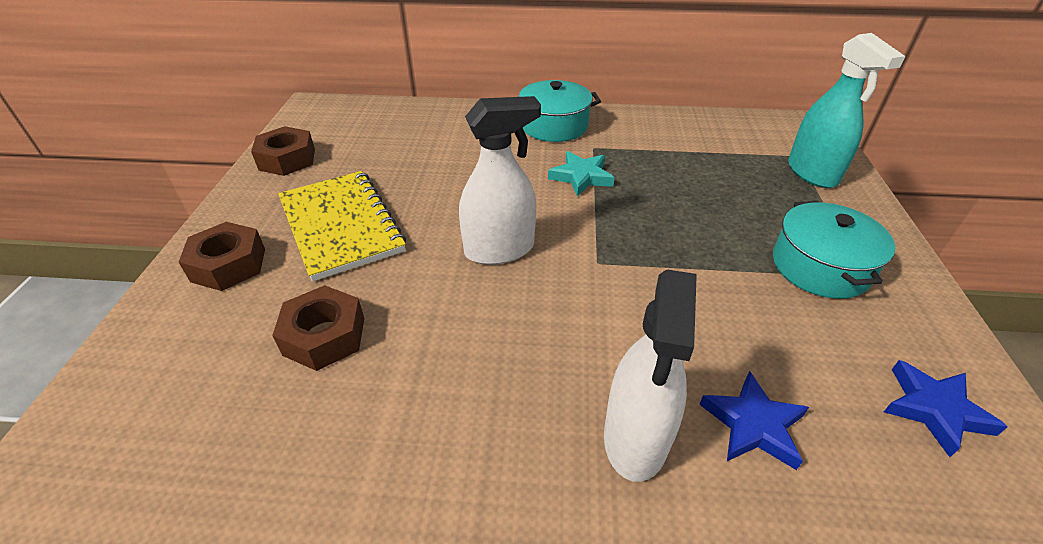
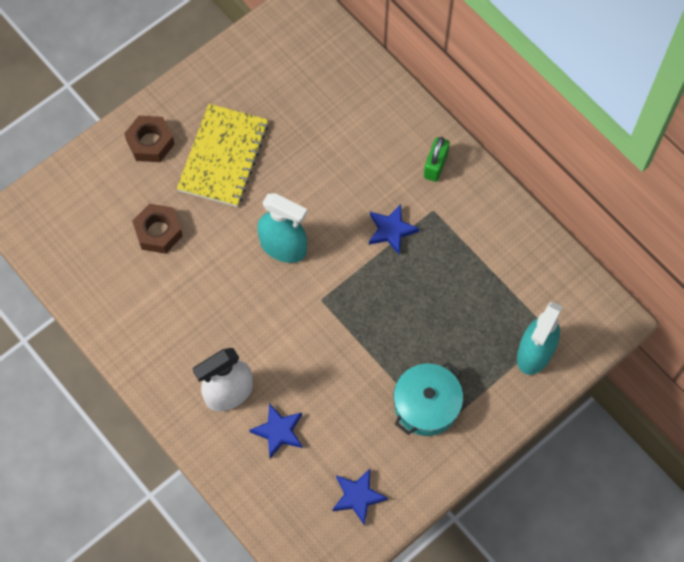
camera: 45 degrees right, 25 degrees up
(287, 159) = (241, 63): brown nut -> none
(499, 249) = (283, 247): white spray bottle -> turquoise spray bottle
(554, 125) = (435, 165): turquoise pot -> green padlock
(581, 177) = (391, 230): turquoise star -> blue star

